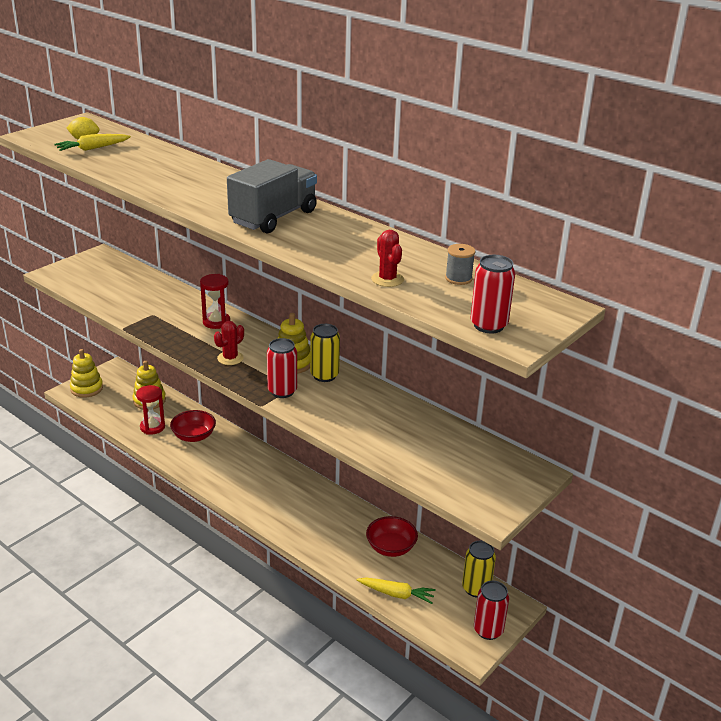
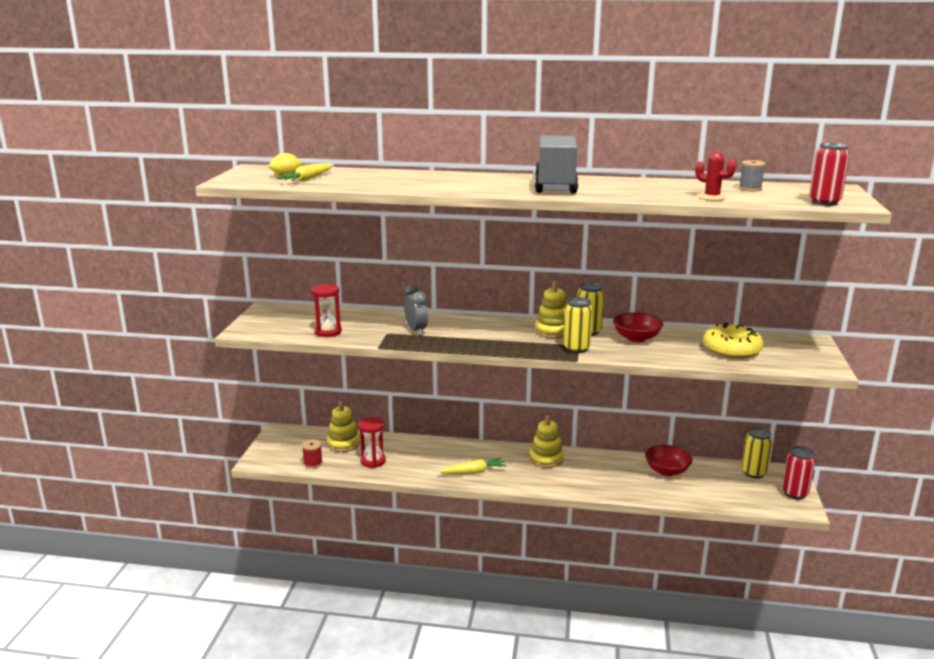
camera: 30 degrees left, 10 degrees down
(86, 388) = (271, 454): yellow stacking toy -> yellow stacking toy (546, 459)
(106, 410) = (313, 463): none -> red spool
(178, 320) = (416, 330): none -> grey clock
(194, 436) = (418, 455): red bowl -> red bowl (636, 338)
(216, 322) = (449, 324): red hourglass -> red hourglass (328, 332)
(230, 358) = (501, 341): red cactus -> none
(282, 391) = (576, 348): red can -> yellow can
(396, 594) = (710, 497): yellow carrot -> yellow carrot (474, 472)
(429, 450) = (731, 350): none -> yellow donut

